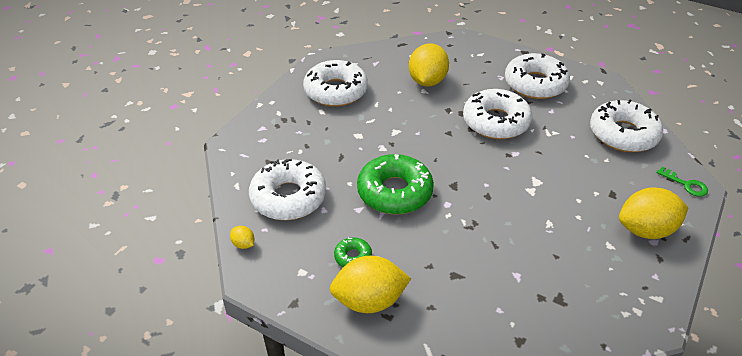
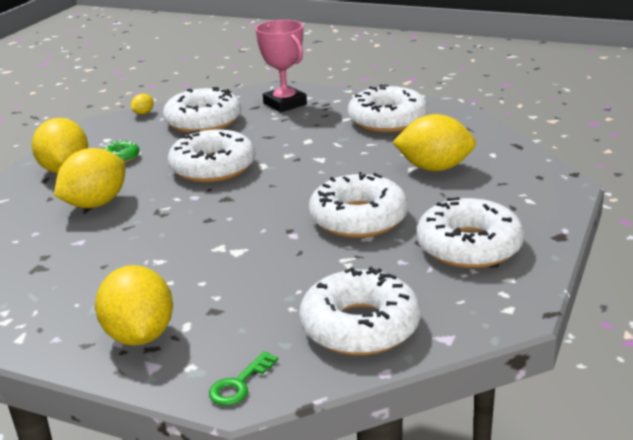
camera: 85 degrees right, 15 degrees down
(271, 143) = (285, 104): none -> pink trophy
(394, 192) = (213, 167): green donut -> white donut
(449, 269) = (95, 204): none -> yellow lemon

